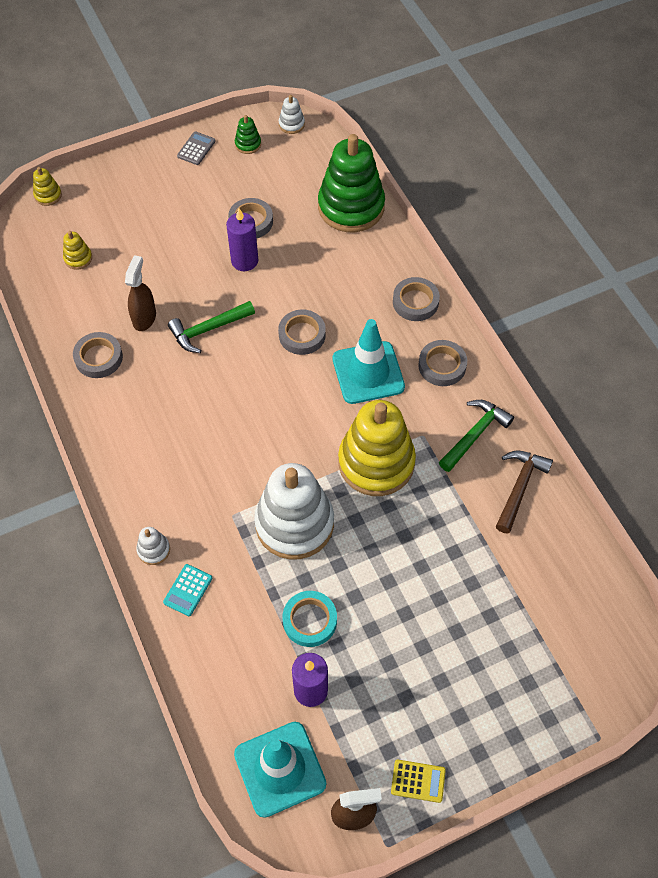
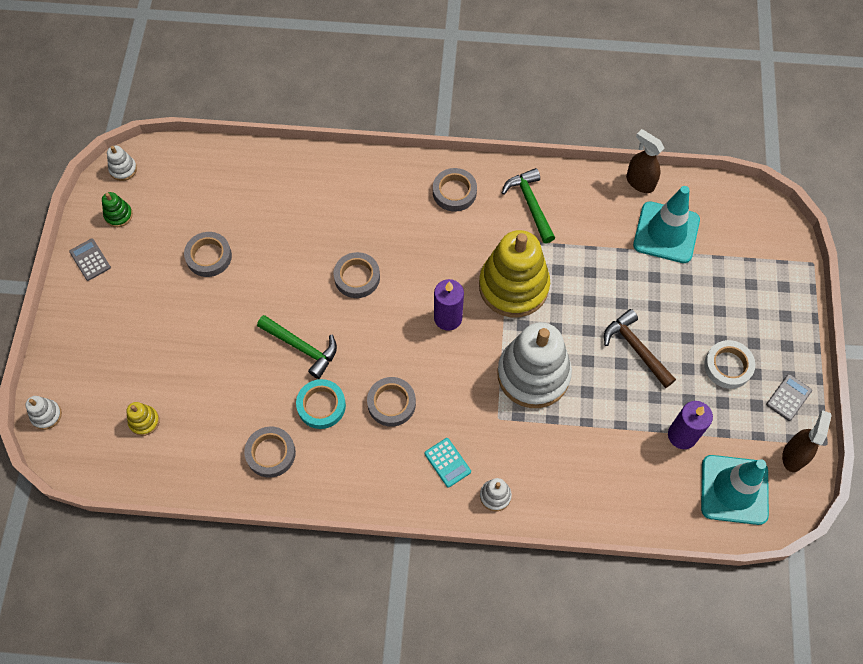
camera: 60 degrees left, 5 degrees up
(48, 195) = (46, 415): yellow stacking toy -> white stacking toy
(144, 318) = (253, 394): brown spray bottle -> brown spray bottle (639, 182)
(188, 590) = (547, 486): turquoise calculator -> turquoise calculator (447, 462)
(208, 329) = (302, 347): green hammer -> green hammer turned 60 degrees counterclockwise
(244, 261) = (248, 283): purple candle -> purple candle (448, 318)
(310, 620) = (624, 406): turquoise tape -> turquoise tape (321, 405)
(351, 207) = (251, 172): green stacking toy -> none
(368, 373) = (427, 248): turquoise traffic cone -> turquoise traffic cone (666, 232)
(415, 302) = (381, 177): grey tape -> grey tape (391, 403)
(416, 701) = (728, 366): none -> white tape
(418, 781) = (788, 397): yellow calculator -> grey calculator
(519, 487) = (594, 201): brown hammer -> brown hammer (636, 348)

